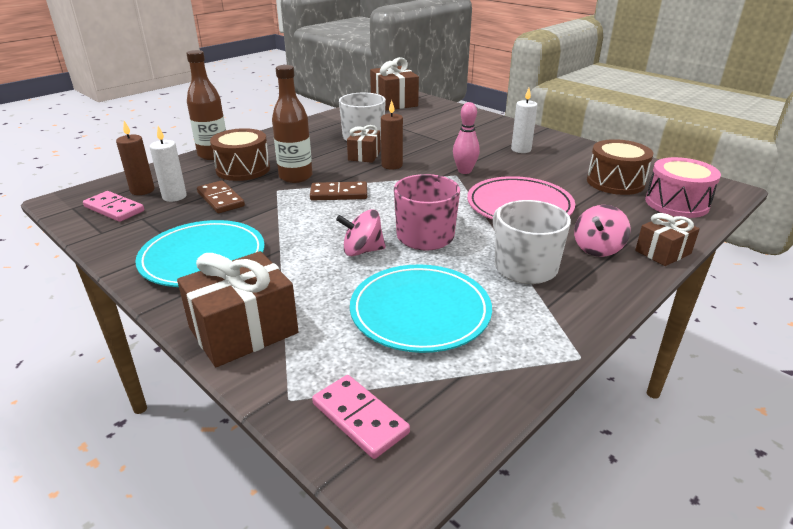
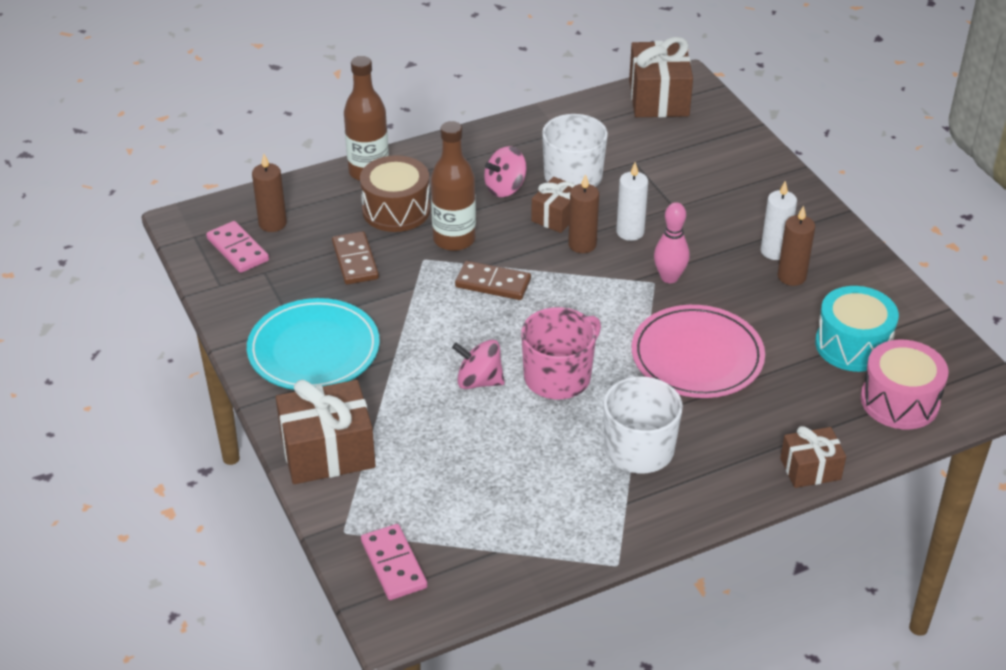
camera: 20 degrees right, 10 degrees up
(174, 196) = (305, 243): white candle -> white candle (630, 232)
(420, 312) = (498, 475): turquoise plate -> none
(543, 158) = (791, 276): none -> brown candle
(597, 248) = (739, 444): pink spinning top -> pink spinning top (505, 188)
(615, 182) = (852, 345): brown drum -> turquoise drum

